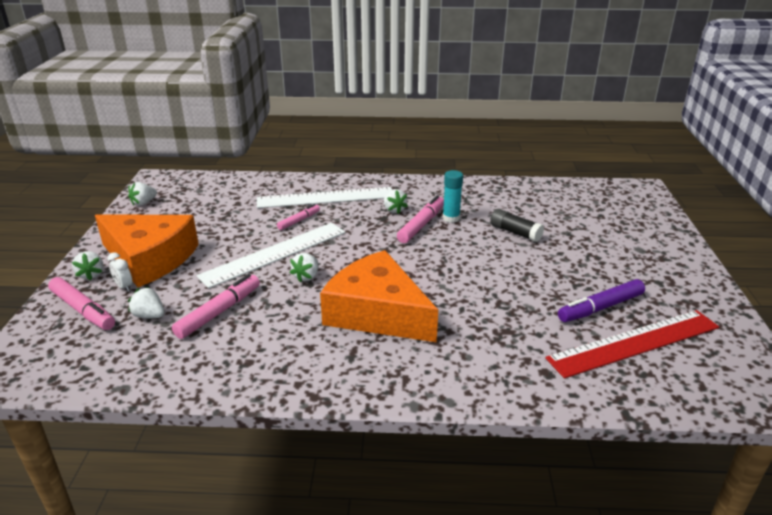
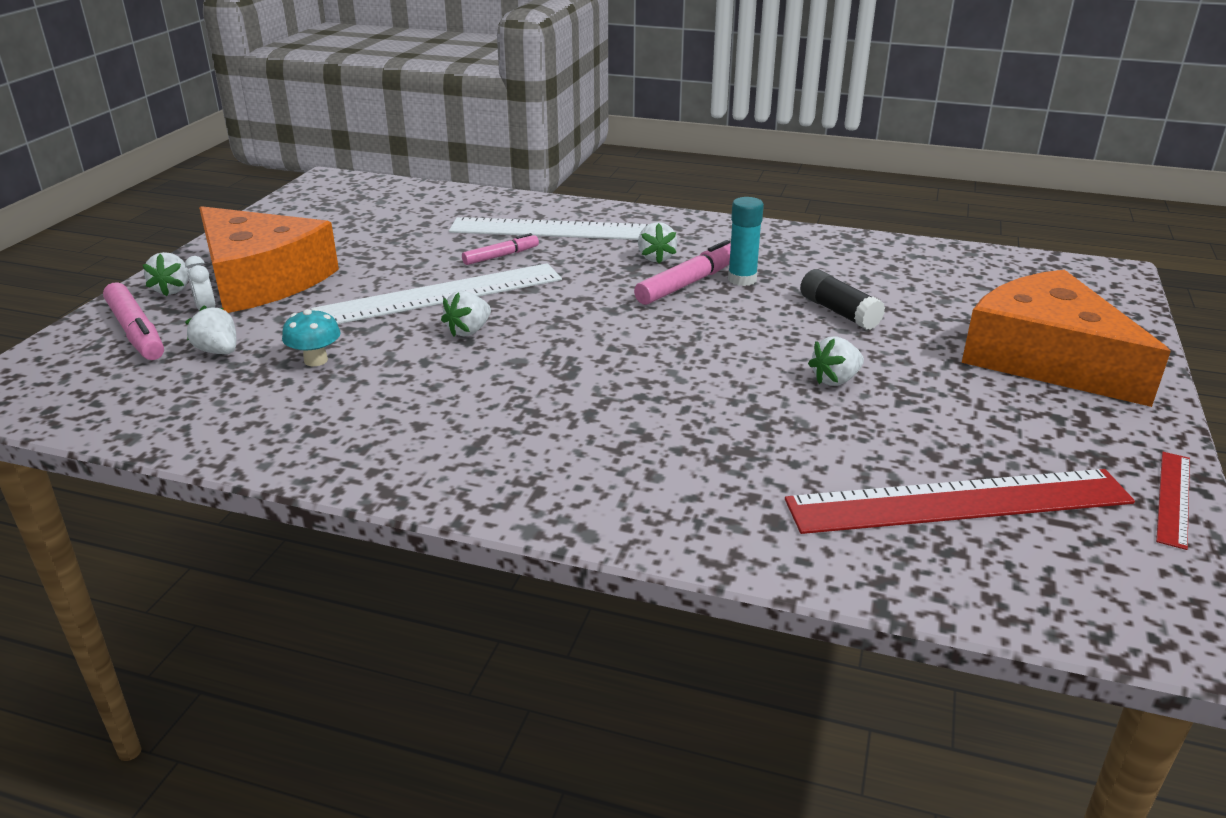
camera: 15 degrees right, 0 degrees up
(144, 203) = (294, 209): white strawberry -> white strawberry (835, 380)
(219, 312) = (316, 360): pink marker -> turquoise mushroom
(377, 312) = (547, 394): orange cheese -> orange cheese (1046, 358)
(600, 307) = (926, 440): purple marker -> none
(735, 321) = (1173, 498): none -> red ruler

